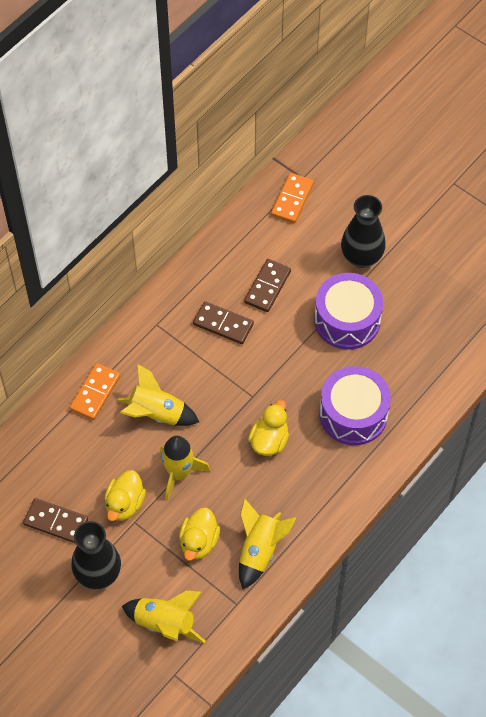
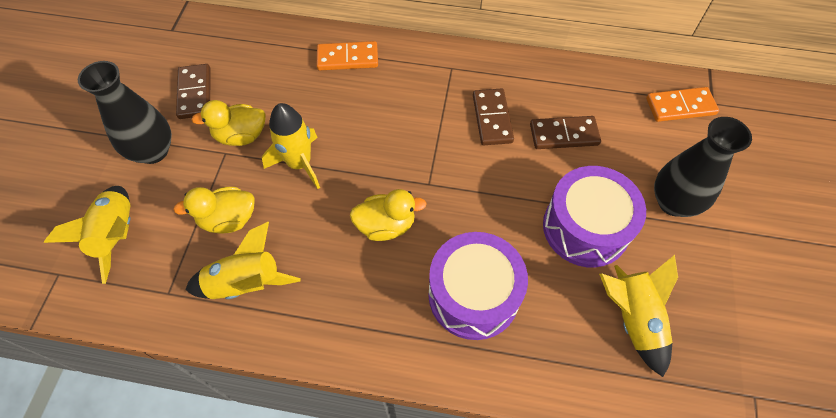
camera: 60 degrees right, 0 degrees up
(156, 414) = (355, 114): yellow rocket -> yellow rocket (632, 319)

